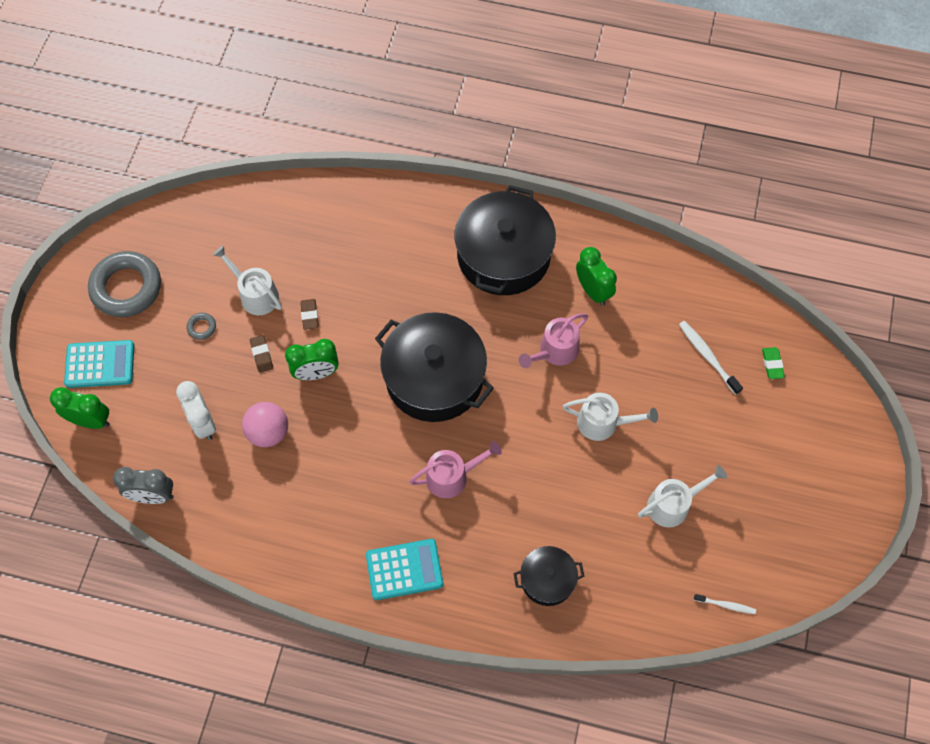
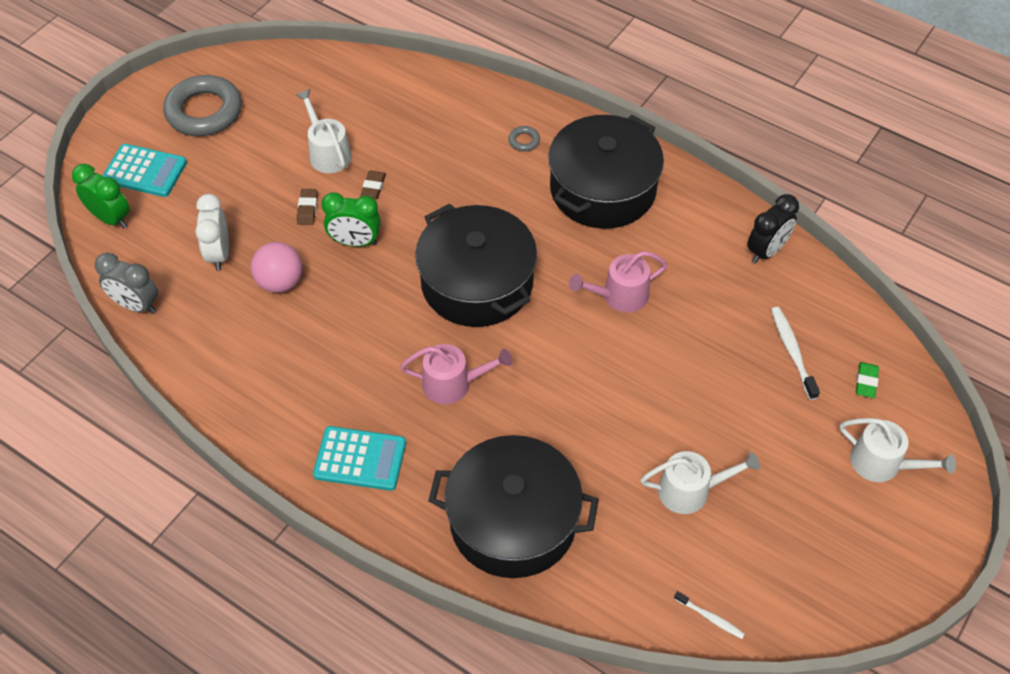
camera: 20 degrees right, 10 degrees down
(202, 327) = (260, 167): grey ring -> grey ring (524, 141)
(547, 579) = (513, 521): black pot -> black pot, size x1.96
(593, 291) = (687, 250): green clock -> none
(603, 423) = (643, 382): white watering can -> white watering can (882, 463)
(656, 271) = (766, 251): none -> black clock

